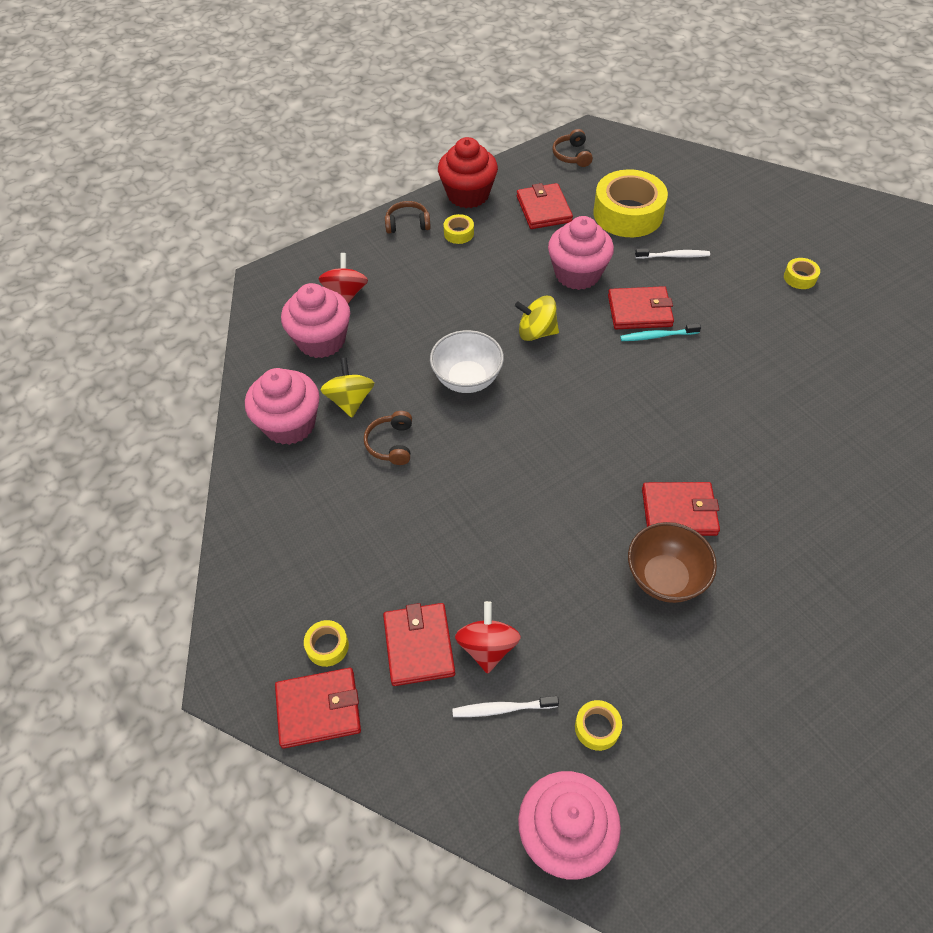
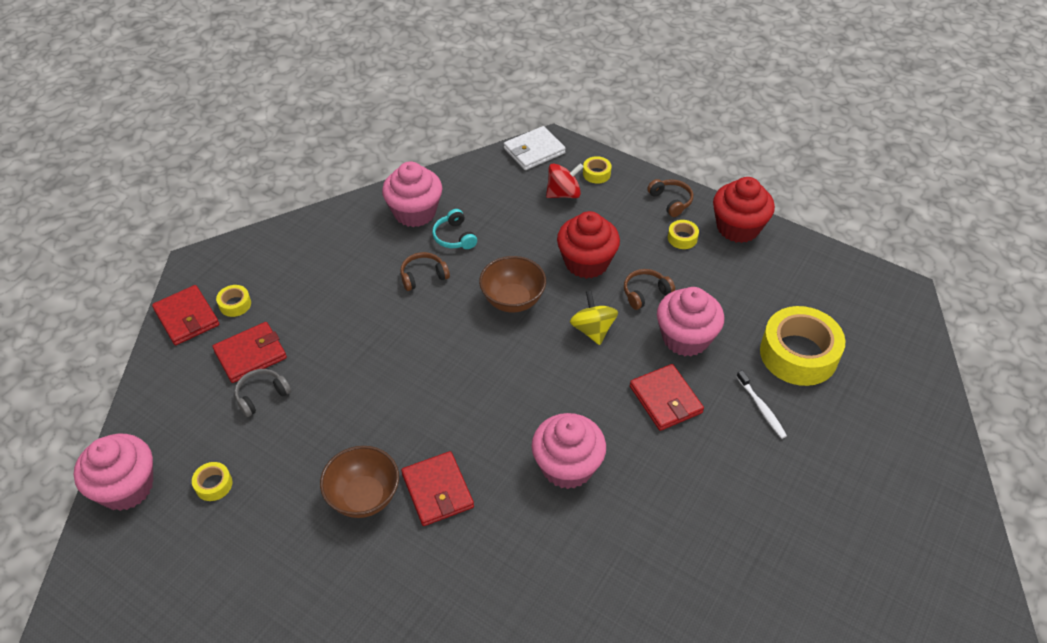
camera: 65 degrees right, 5 degrees down
(267, 296) = (534, 151): none -> white wallet
(321, 340) = (506, 198): pink cupcake -> pink cupcake (567, 466)
(350, 400) = (454, 237): yellow spinning top -> turquoise headphones
(449, 308) = (586, 262): none -> red cupcake
(467, 379) = (513, 300): white bowl -> brown bowl
(487, 647) = (261, 395): red spinning top -> grey headphones
(502, 709) = (214, 420): white toothbrush -> none
(544, 209) = (757, 287): red wallet -> none
(572, 155) = (854, 285): brown headphones -> brown headphones (645, 293)
(657, 336) = (640, 422): turquoise toothbrush -> none
(799, 278) = (804, 531): yellow tape -> yellow tape (596, 173)

